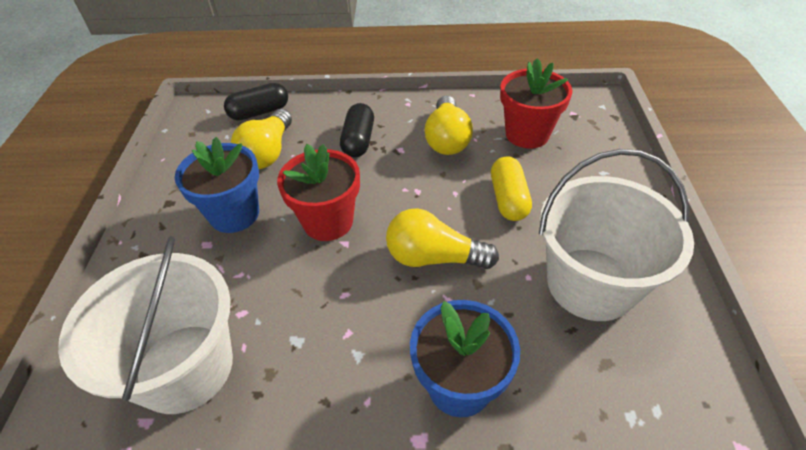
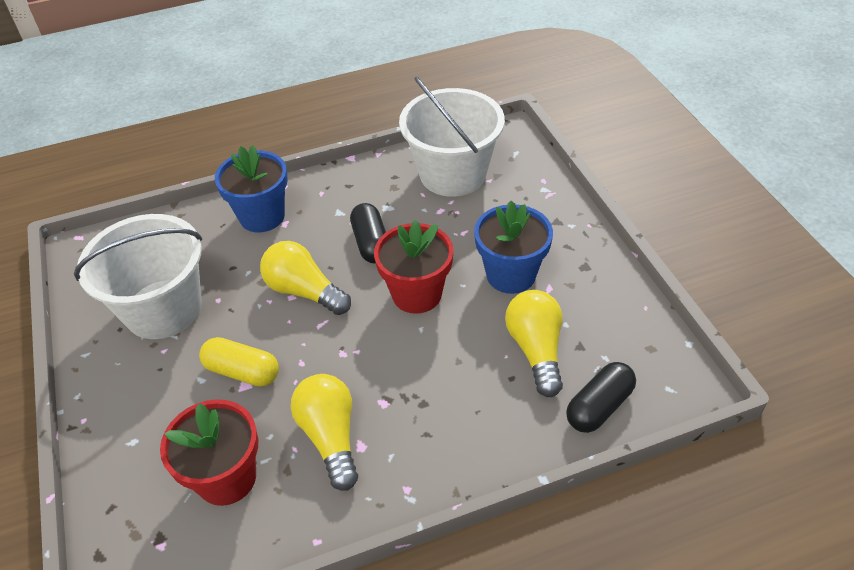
camera: 160 degrees right, 0 degrees up
(358, 140) = (440, 400): black capsule -> black capsule (371, 243)
(433, 257) = (304, 291): yellow light bulb -> yellow light bulb turned 135 degrees counterclockwise
(508, 199) = (242, 371): yellow capsule -> yellow capsule turned 45 degrees counterclockwise

